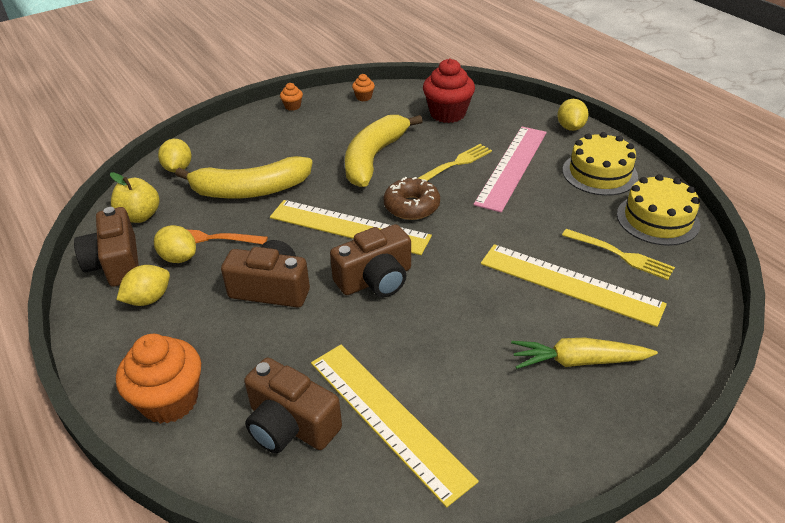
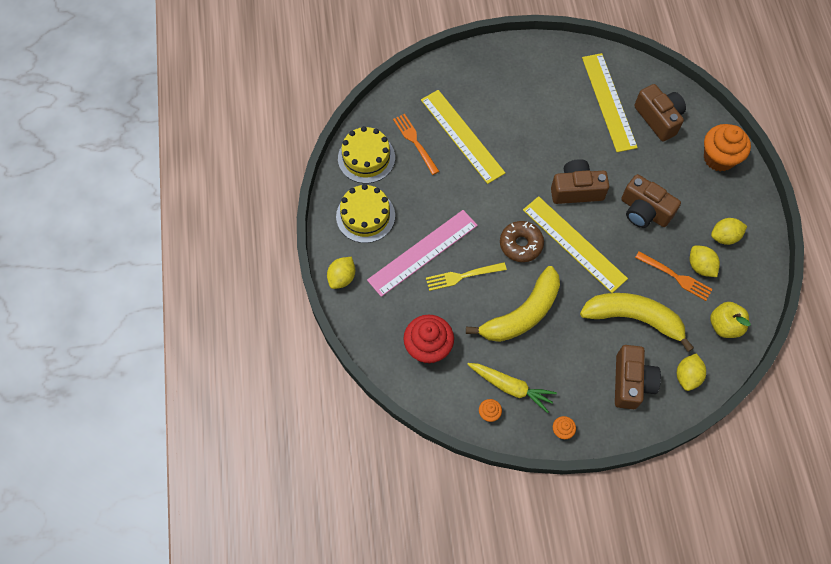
camera: 155 degrees left, 25 degrees up
(116, 263) = (744, 280): brown camera -> brown camera (631, 382)
(578, 361) = (495, 90): yellow carrot -> yellow carrot (511, 387)
(620, 255) = (415, 142): yellow fork -> orange fork

